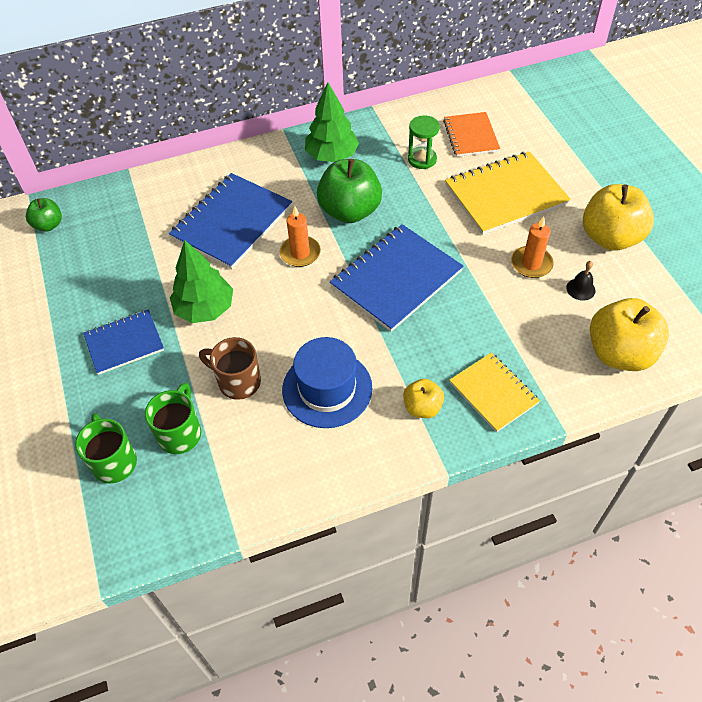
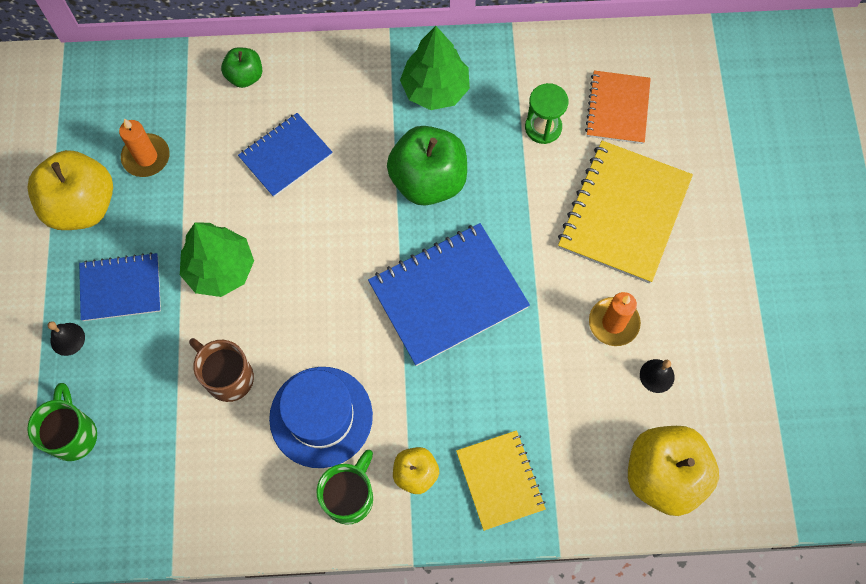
camera: 15 degrees right, 15 degrees up
(49, 225) = (77, 96): green apple -> green apple (245, 76)
(88, 391) = (67, 339): none -> black bell
(180, 433) = (150, 422): green mug -> green mug (350, 497)
(232, 222) = (286, 156): blue notebook -> blue notebook, size x0.61
(300, 253) = (350, 224): orange candle -> orange candle (146, 157)
(505, 195) = (624, 213): yellow notebook -> yellow notebook turned 60 degrees counterclockwise
(610, 237) = (724, 314): yellow apple -> yellow apple (82, 206)

